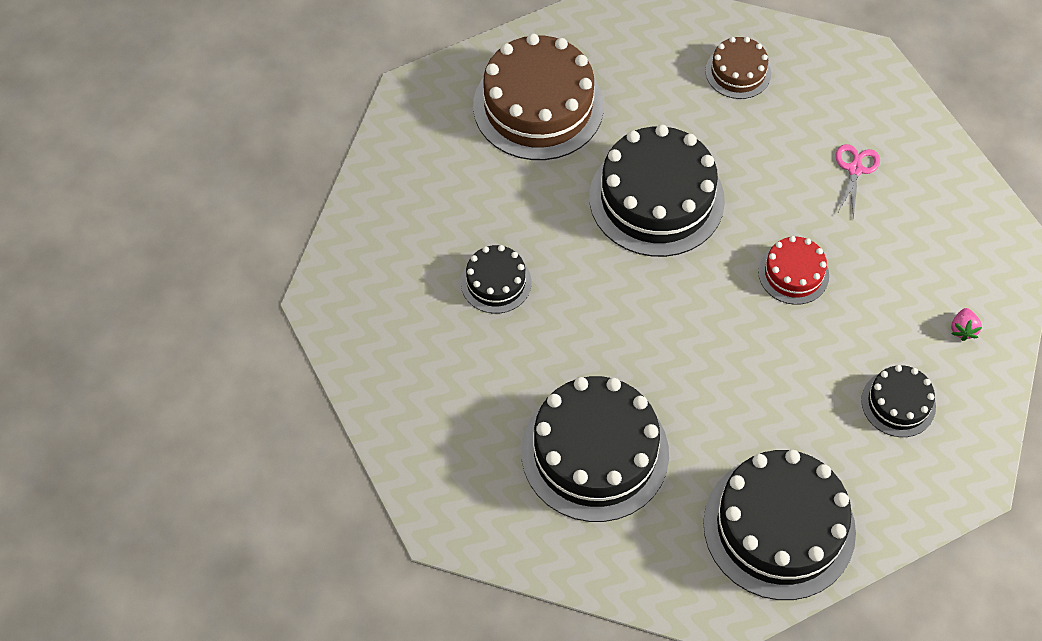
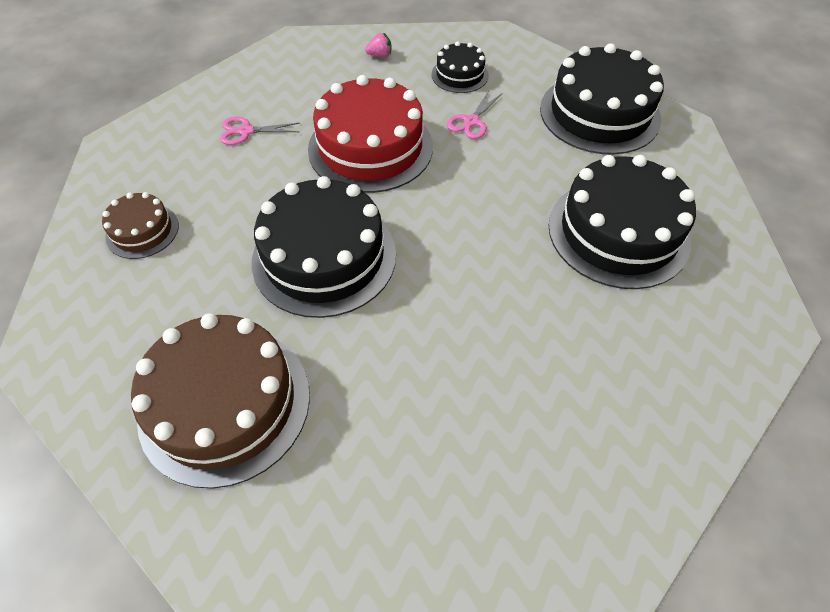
camera: 110 degrees left, 5 degrees down
(496, 282) = (487, 367): black cake -> none
(793, 273) = (370, 147): red cake -> red cake, size x1.97
(806, 384) = (472, 121): none -> pink scissors

